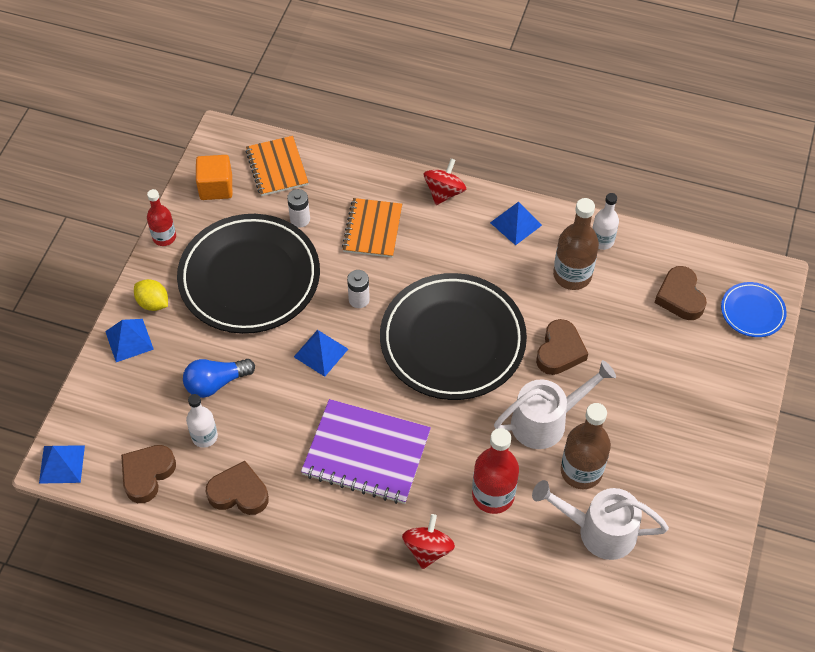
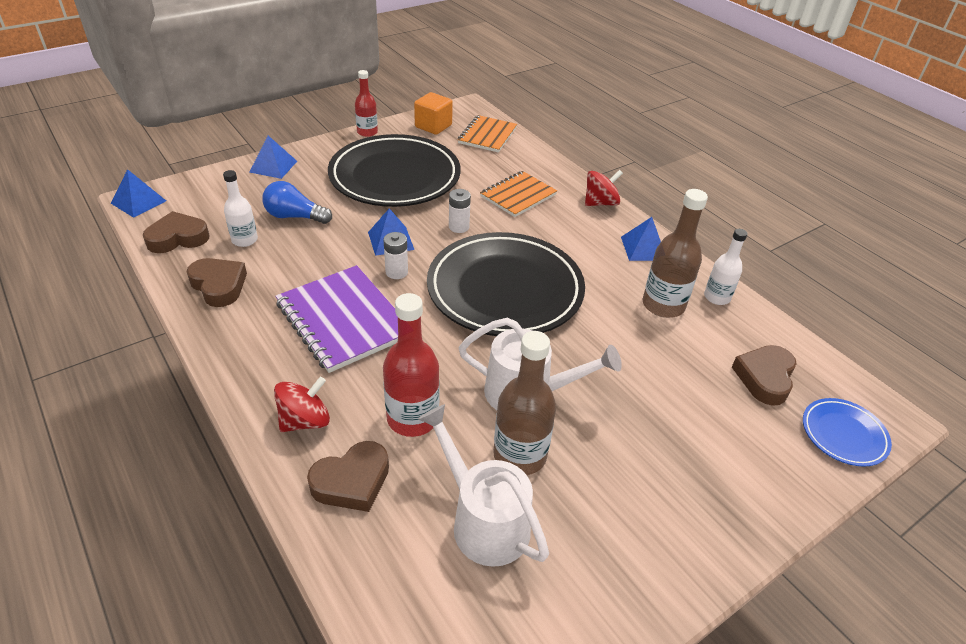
camera: 35 degrees right, 15 degrees down
(153, 303) = (315, 157): yellow lemon -> none
(300, 219) = (470, 166): white battery -> white battery (396, 272)
(560, 351) = (596, 350): brown heart -> brown heart (352, 481)

